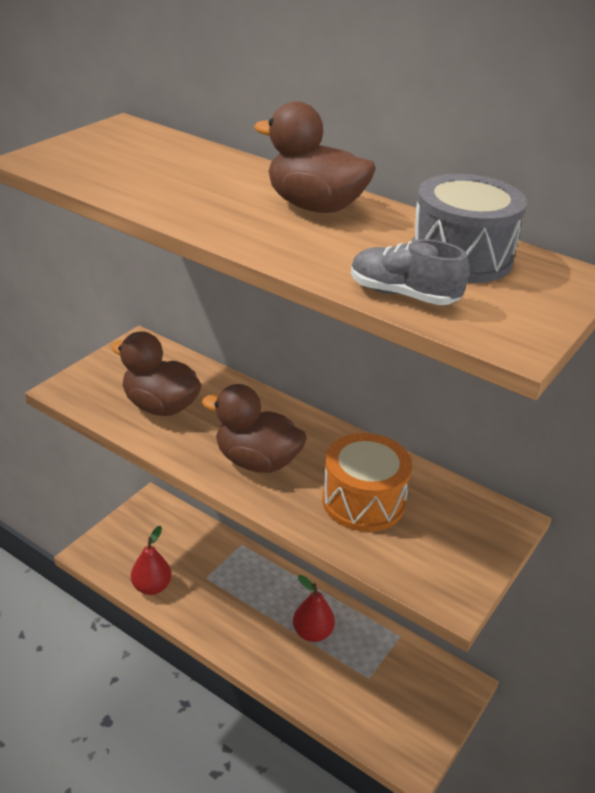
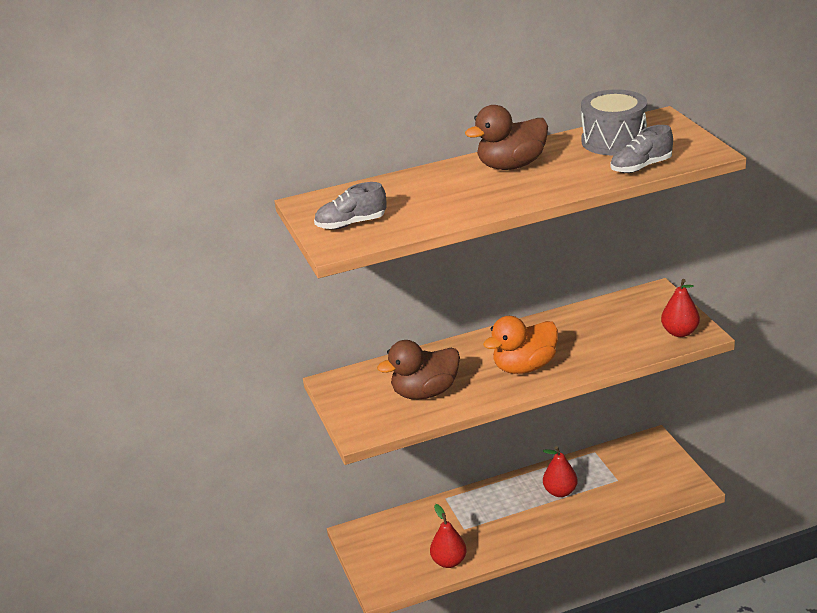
camera: 50 degrees left, 5 degrees down
(91, 155) = (351, 224): none -> grey shoe
(256, 461) = (524, 367): brown duck -> orange duck
(363, 501) = (598, 337): orange drum -> none
(437, 574) = (679, 332): none -> red pear

